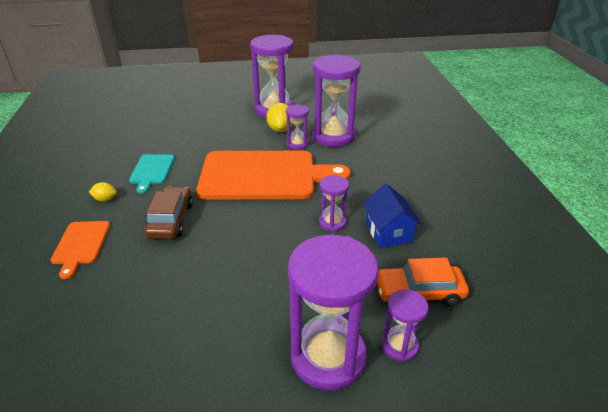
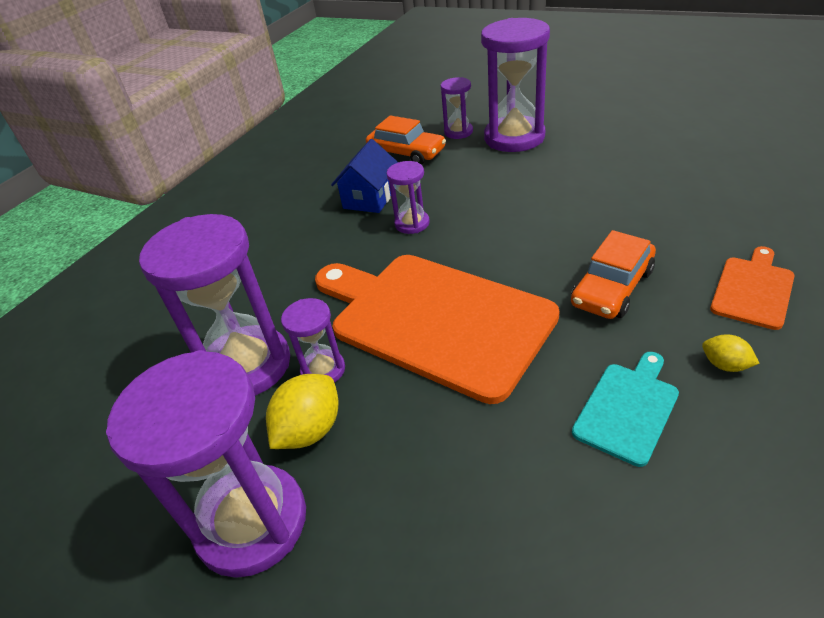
camera: 140 degrees left, 5 degrees up
(171, 220) = (612, 287): brown car -> orange car

